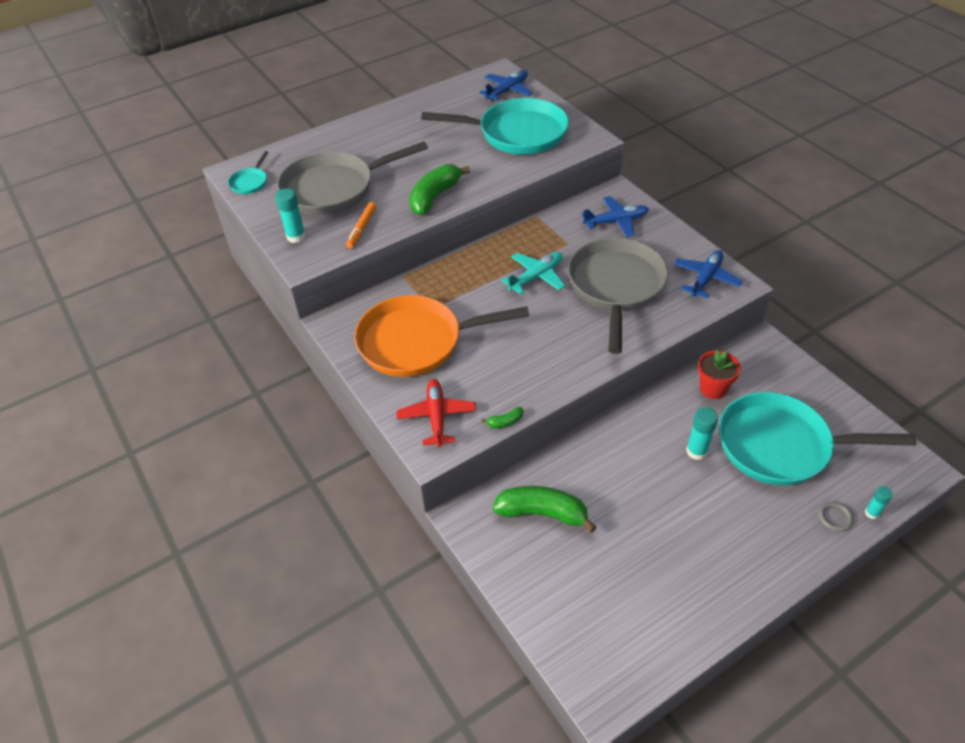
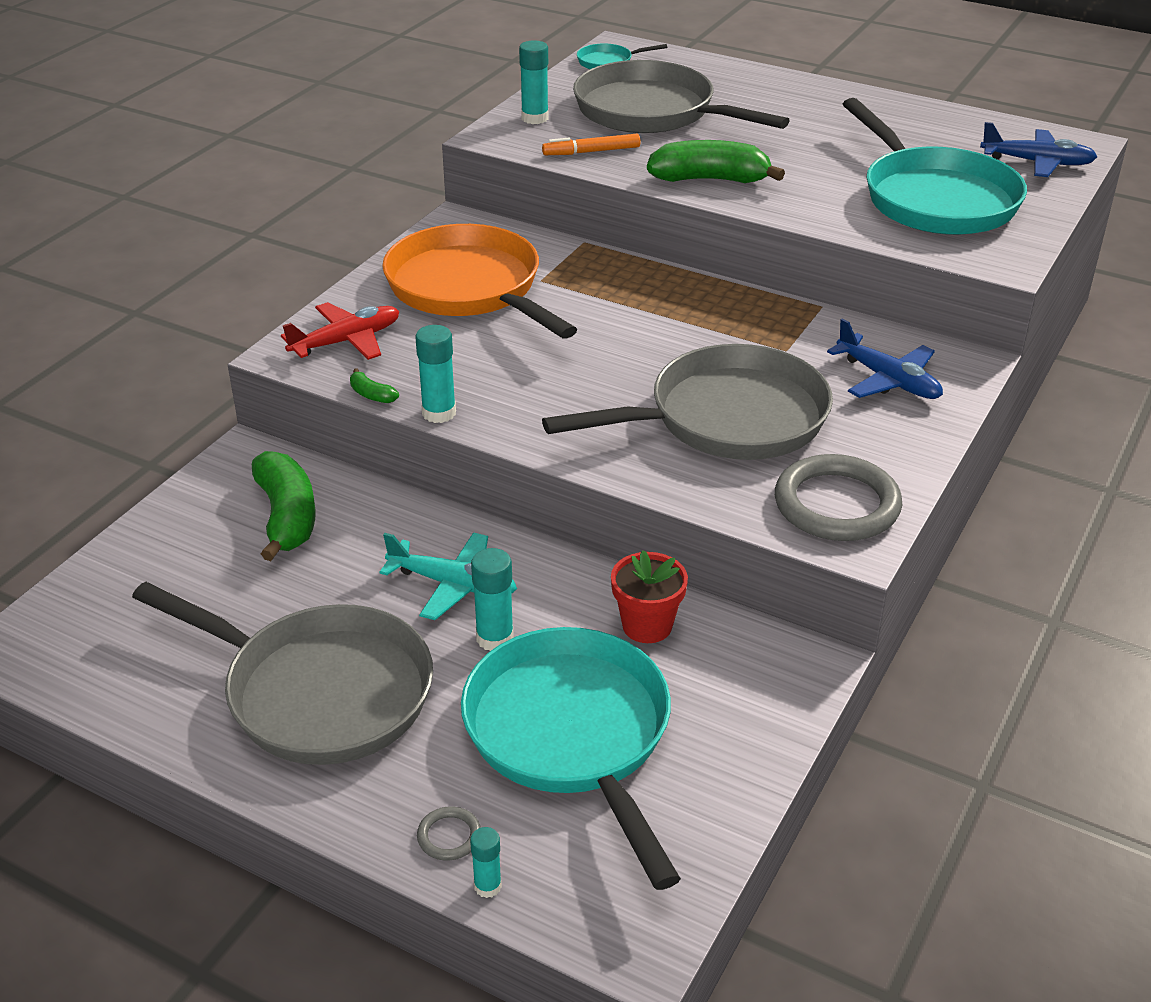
camera: 60 degrees right, 10 degrees down
(536, 277) = (682, 342): turquoise plane -> turquoise plane (453, 584)
(543, 397) = (439, 413): none -> turquoise glue stick
(706, 278) = (836, 504): blue plane -> grey ring
(708, 542) = (318, 692): none -> grey pan

